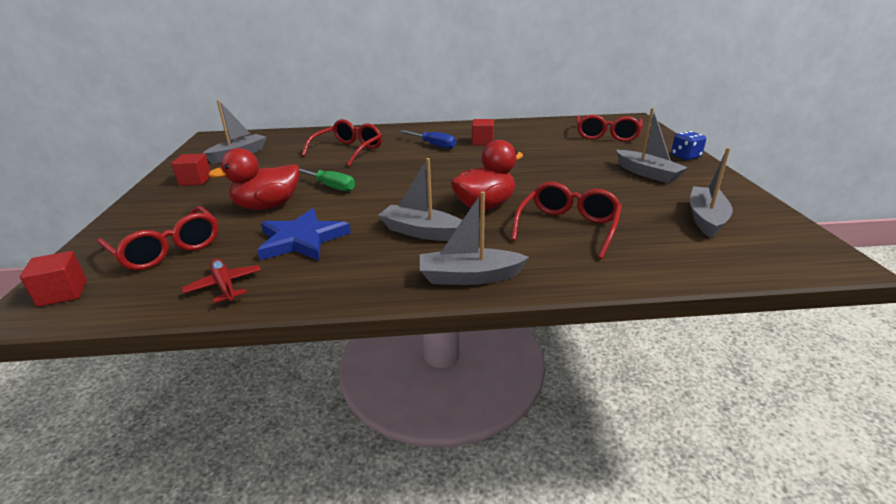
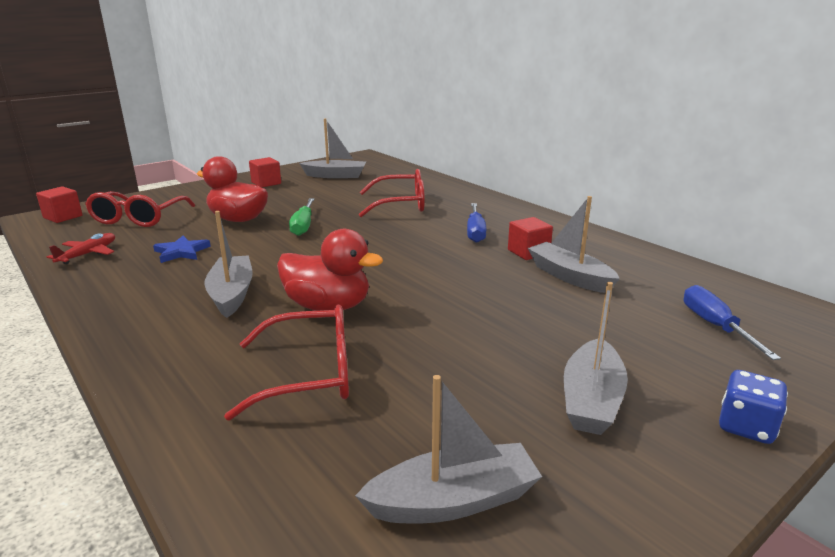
camera: 55 degrees right, 5 degrees down
(302, 239) = (181, 252): blue star -> blue star, size x0.60
(469, 277) = (142, 346): grey boat -> grey boat (570, 276)
(606, 135) = (715, 326): red glasses -> blue screwdriver

